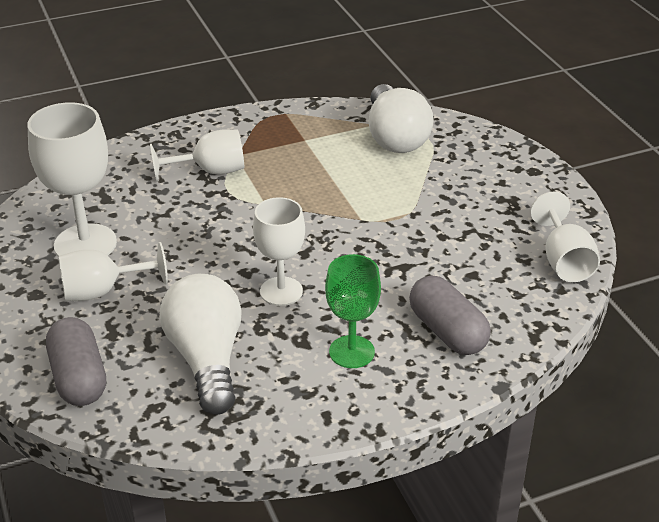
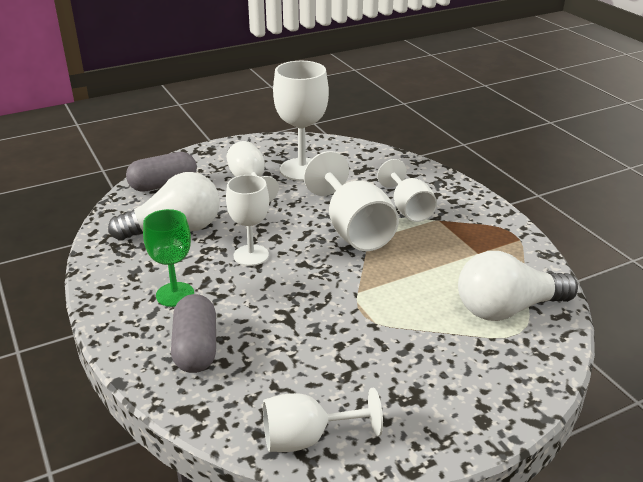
camera: 85 degrees right, 5 degrees down
(244, 212) = (354, 230): none -> white goblet
(447, 331) = (196, 348): grey capsule -> grey capsule turned 60 degrees counterclockwise

